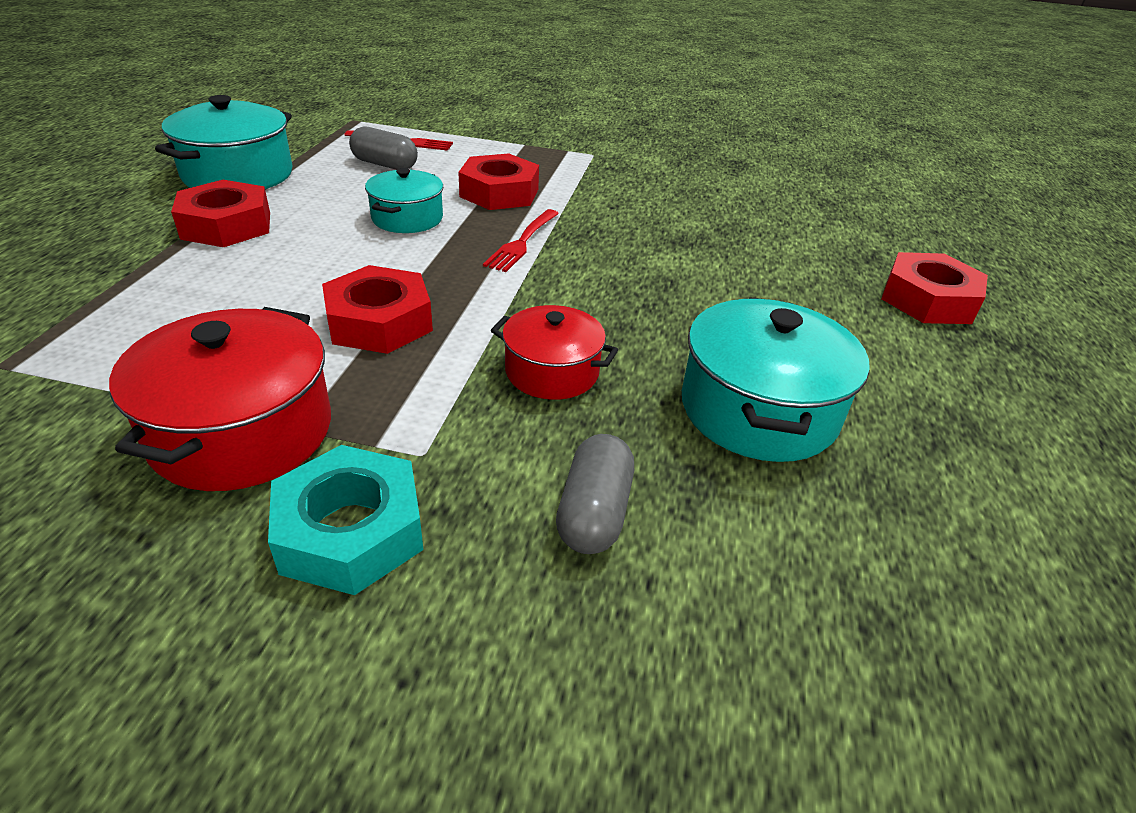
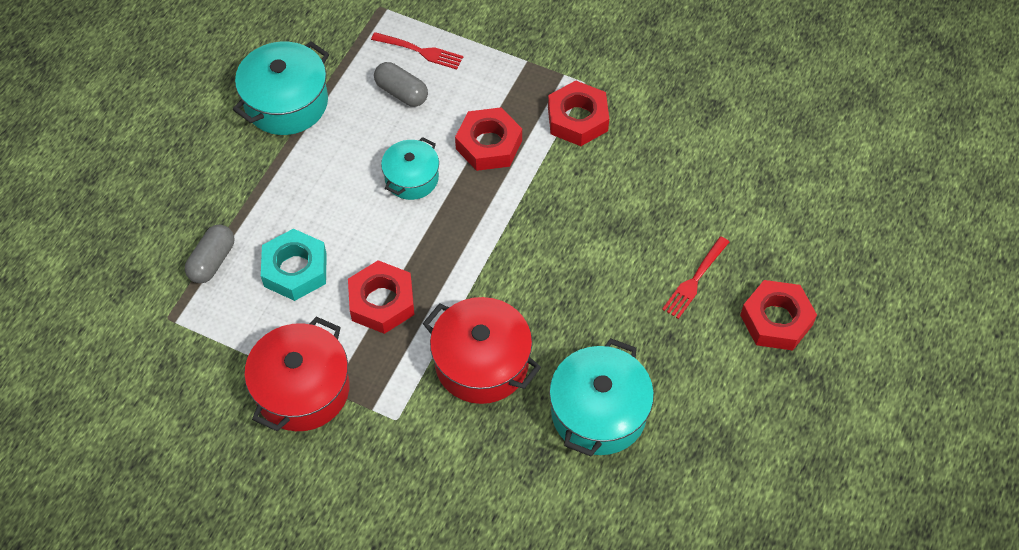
camera: 15 degrees right, 20 degrees up
(226, 225) = (282, 178): red nut -> red nut (577, 119)
(350, 531) = (356, 465): turquoise nut -> turquoise nut (295, 270)
(522, 242) = (493, 218): red fork -> red fork (695, 279)
(552, 372) = (481, 363): red pot -> red pot, size x1.61
(594, 512) = (478, 472): grey capsule -> grey capsule (212, 261)

